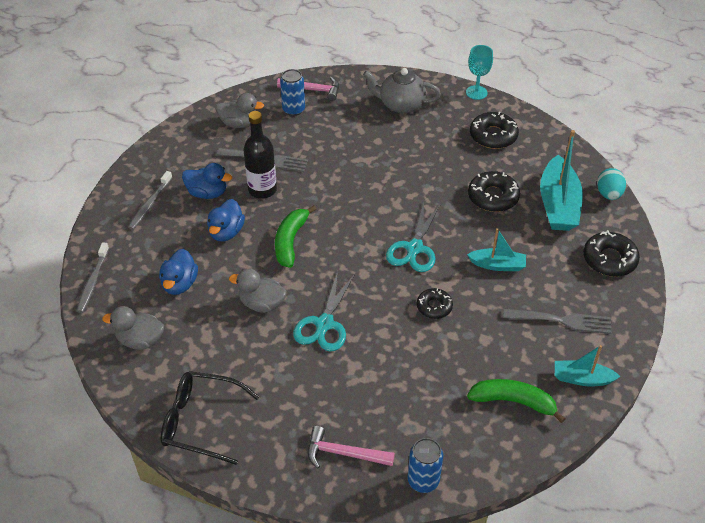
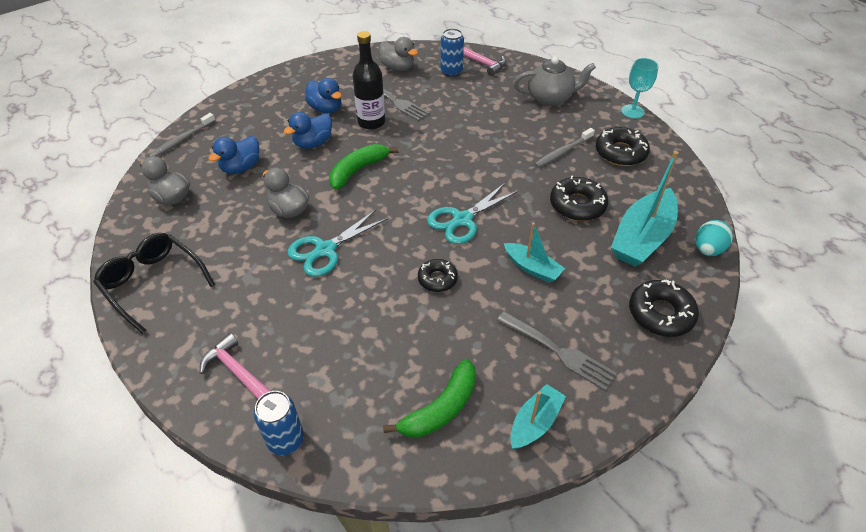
camera: 30 degrees right, 0 degrees up
(150, 204) = (275, 101): grey toothbrush -> grey toothbrush (562, 152)
(401, 105) = (550, 98): grey teapot -> grey teapot turned 135 degrees clockwise
(513, 401) = (441, 408): green banana -> green banana turned 90 degrees clockwise
(582, 378) = (535, 422): turquoise boat -> turquoise boat turned 90 degrees clockwise

